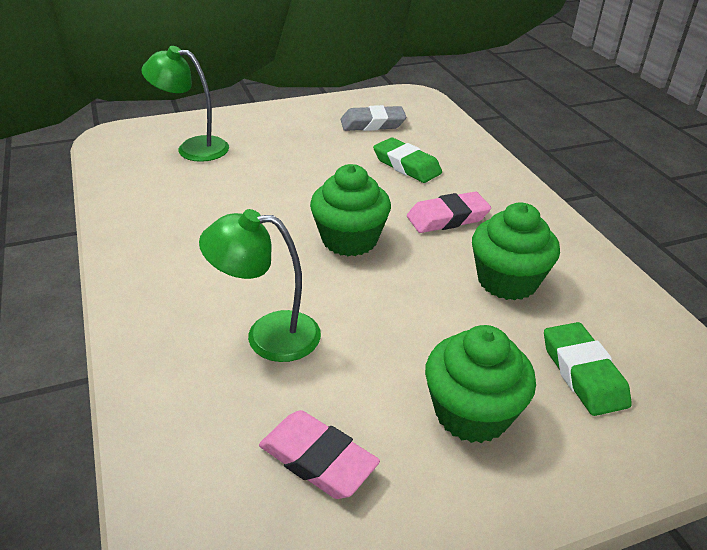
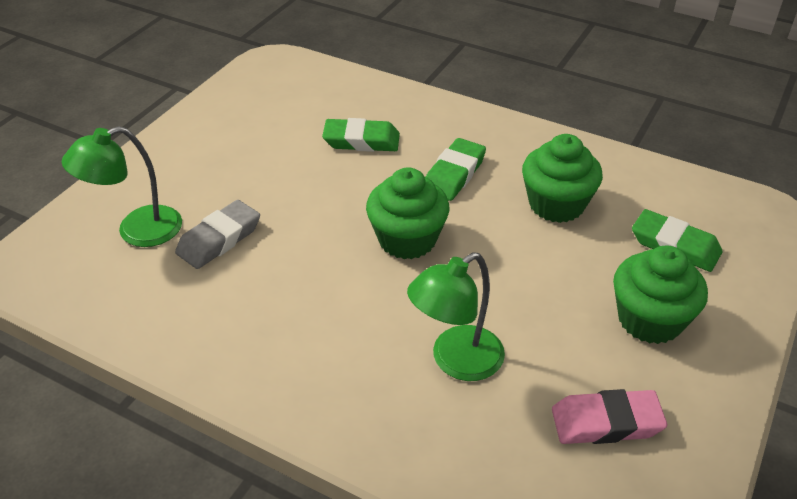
camera: 40 degrees left, 5 degrees up
(372, 124) = (277, 111): grey eraser -> grey eraser (219, 239)
(447, 218) = (454, 174): pink eraser -> green eraser

